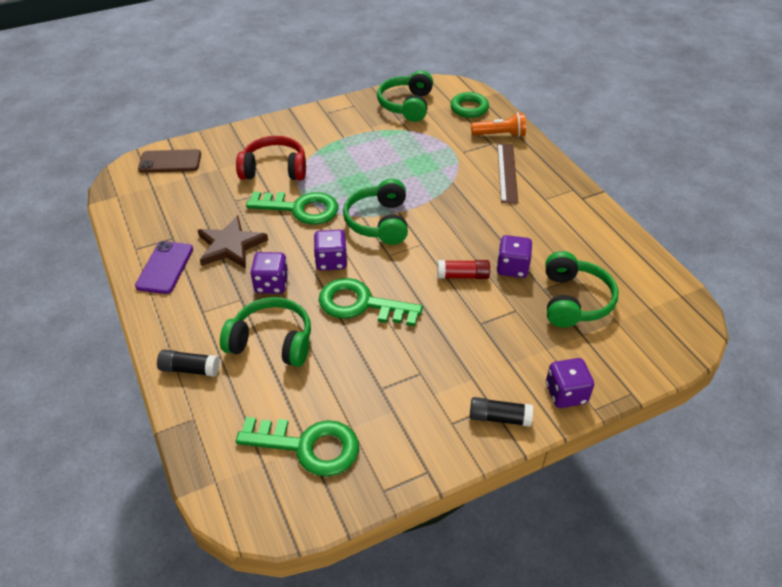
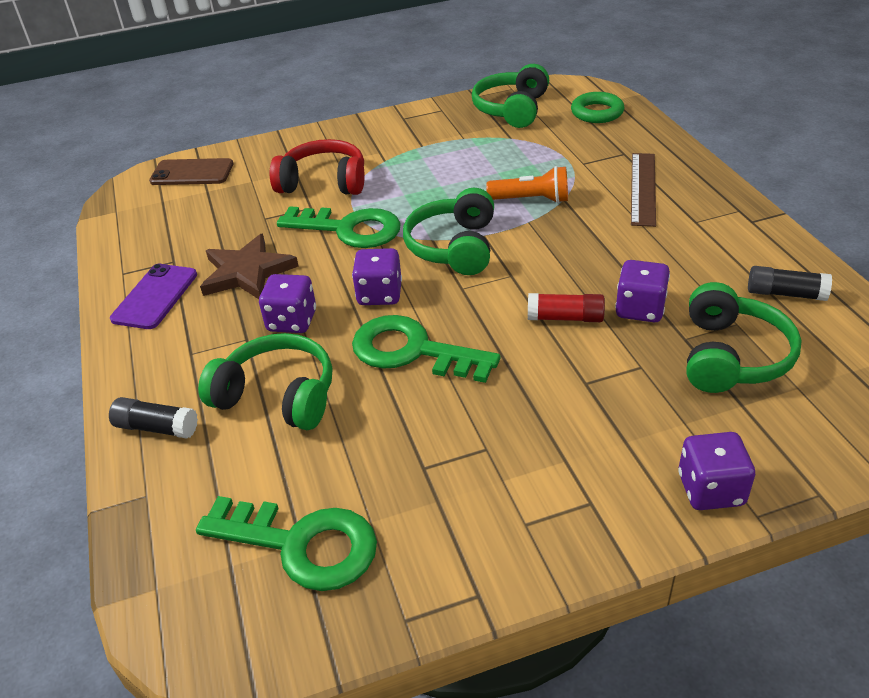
camera: 10 degrees right, 5 degrees down
(499, 418) = (601, 520): black glue stick -> black glue stick (785, 294)
(500, 135) = (637, 143): orange flashlight -> orange flashlight (531, 200)

